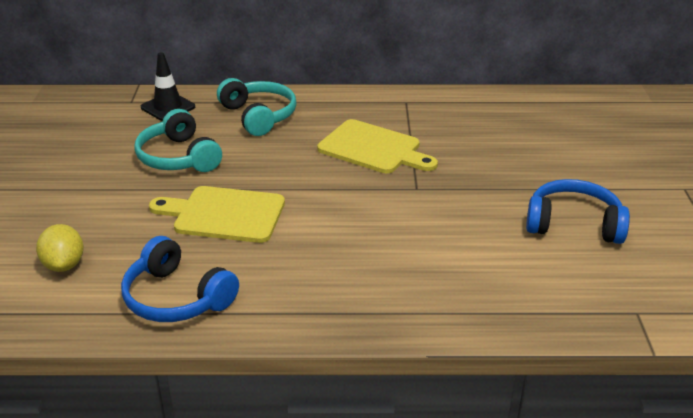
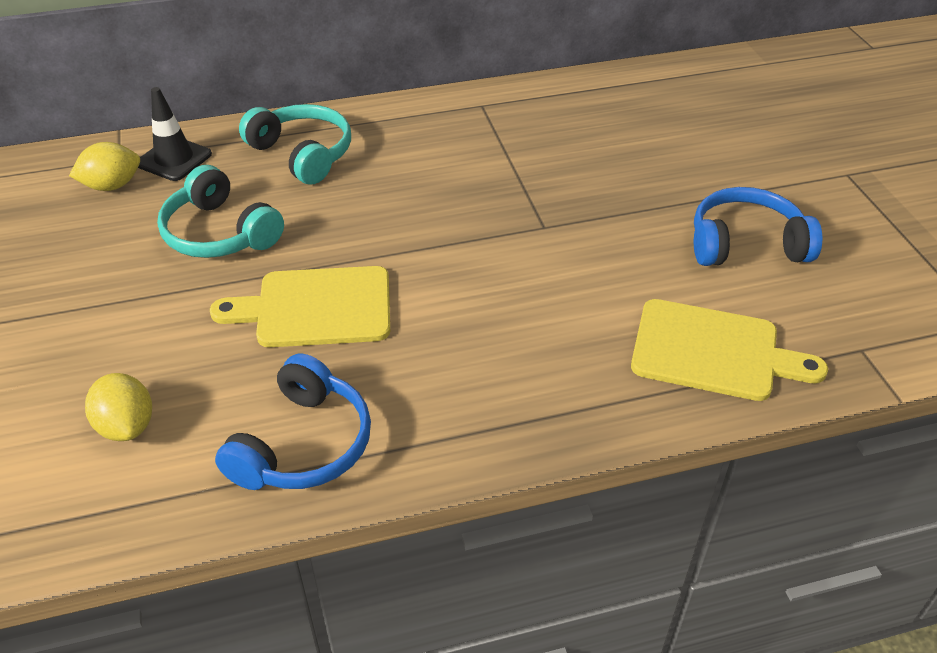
camera: 15 degrees left, 10 degrees up
(119, 118) = (112, 186): none -> yellow lemon
(176, 298) = (303, 444): blue headphones -> blue headphones turned 90 degrees counterclockwise
(373, 148) = (468, 179): yellow cutting board -> yellow cutting board (713, 352)

